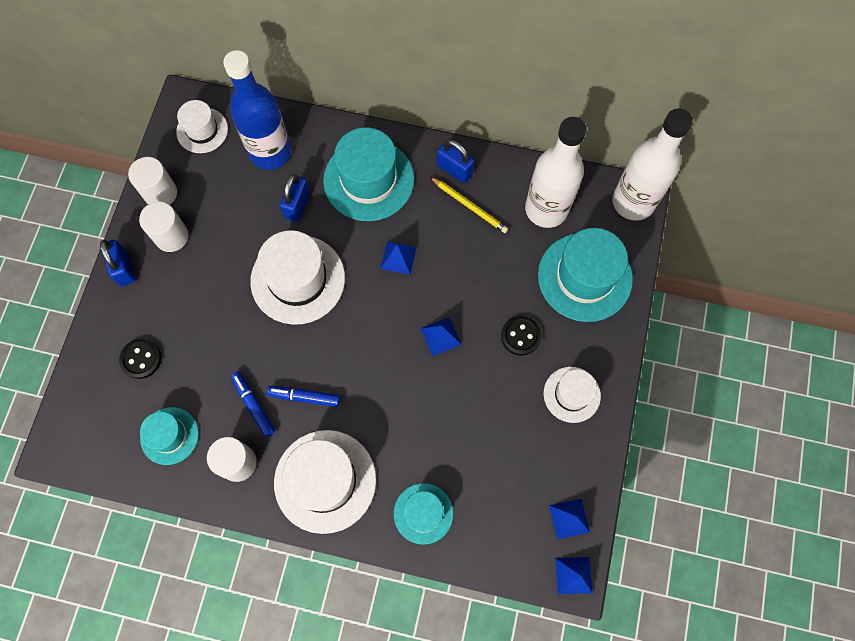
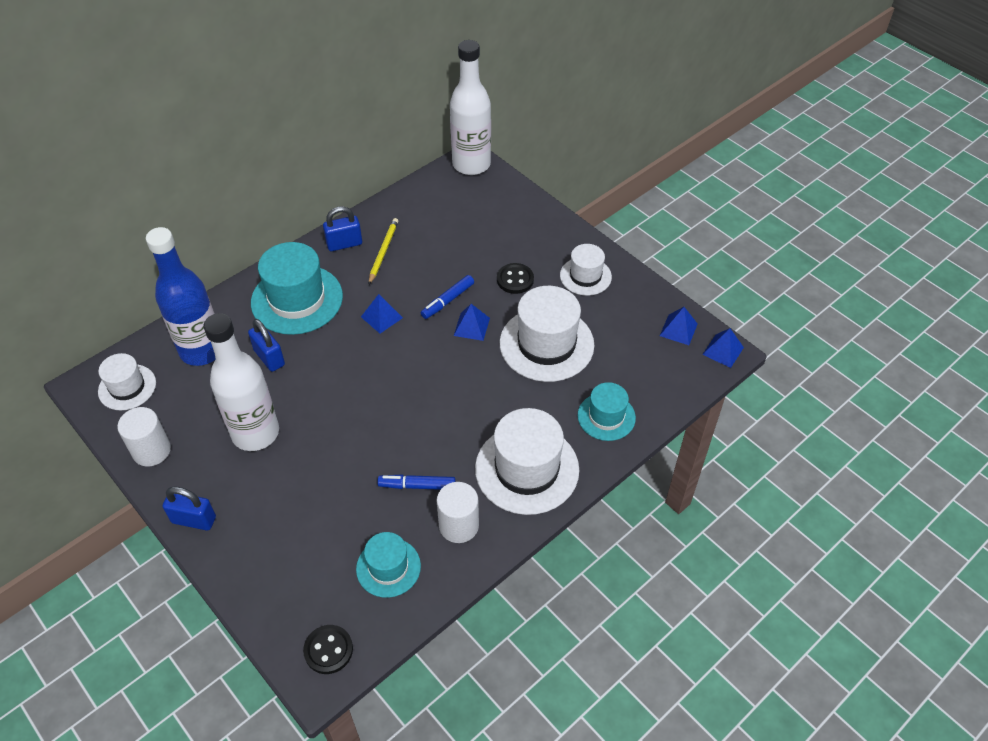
camera: 55 degrees left, 20 degrees down
(141, 359) = (295, 552): black button -> black button (328, 650)
(171, 236) = (202, 464): white cylinder -> none
(298, 279) = (335, 393): white hat -> white hat (546, 344)
(304, 397) = (442, 444): blue marker -> blue marker (447, 301)
(470, 206) = (383, 251): yellow pencil -> yellow pencil turned 60 degrees counterclockwise
(546, 209) = (430, 211): white bottle -> white bottle (255, 433)
(584, 277) = (503, 220): turquoise hat -> none

